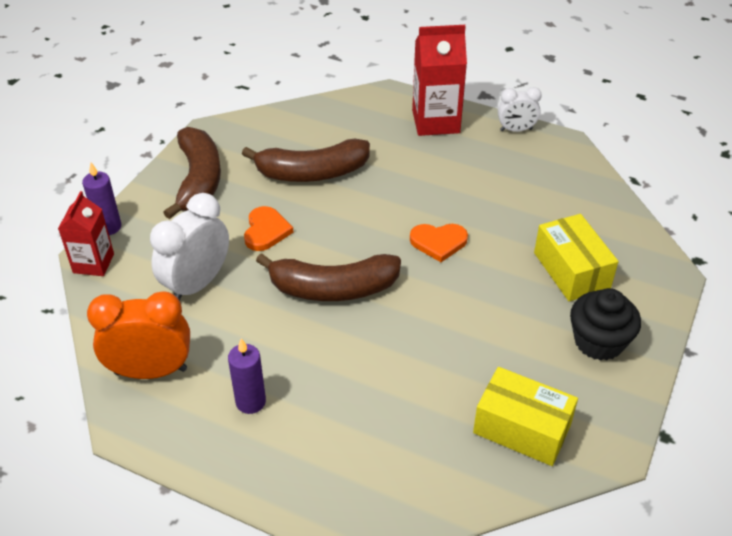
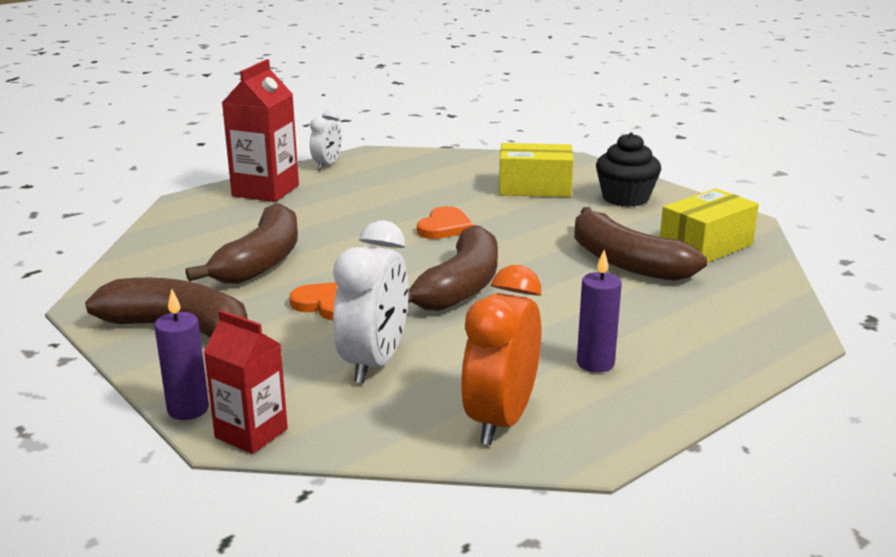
camera: 65 degrees left, 20 degrees down
(197, 284) = (374, 363): white clock -> white clock turned 135 degrees counterclockwise
(444, 377) = (626, 262): none -> brown banana

